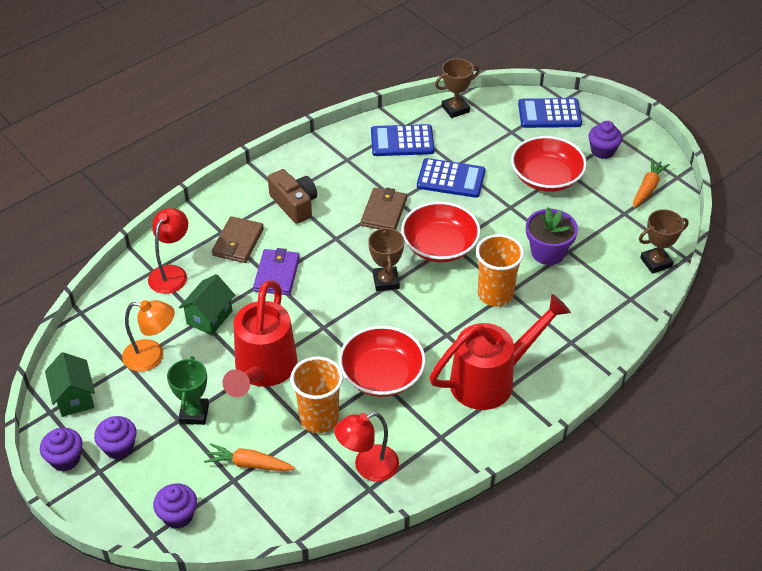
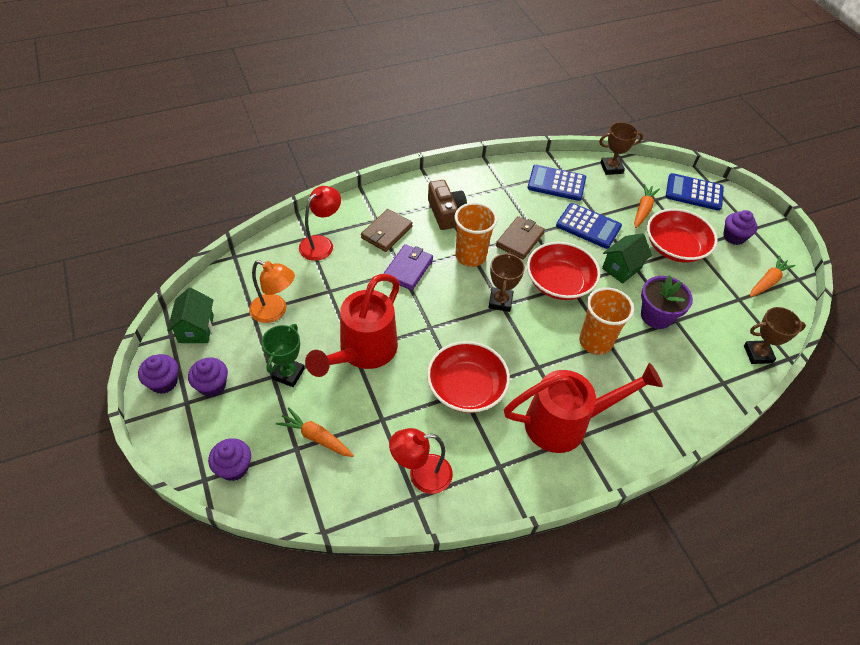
camera: 15 degrees right, 5 degrees up
(209, 317) = (337, 291): green house -> green house (621, 268)
(319, 419) = (394, 413): orange cup -> orange cup (470, 256)
(502, 146) = (643, 210): none -> orange carrot

